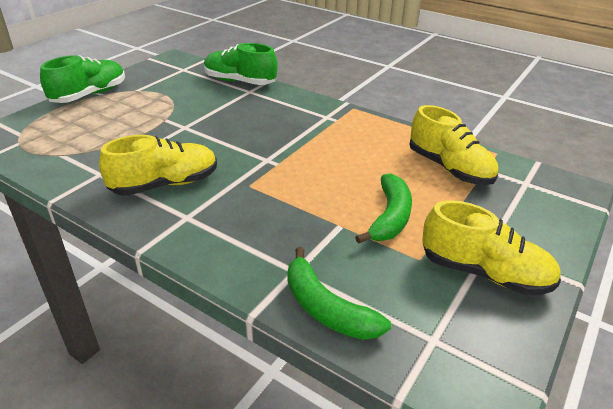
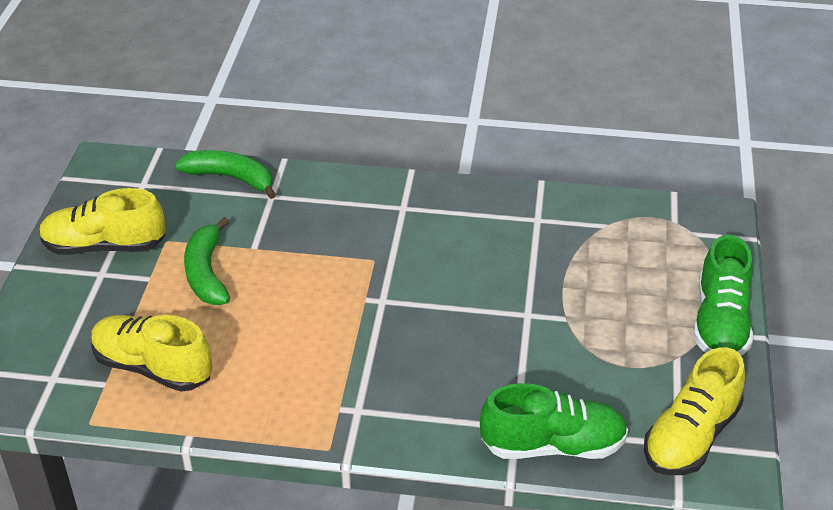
camera: 155 degrees right, 5 degrees up
(165, 184) = (459, 231): yellow shoe -> yellow shoe (691, 437)

